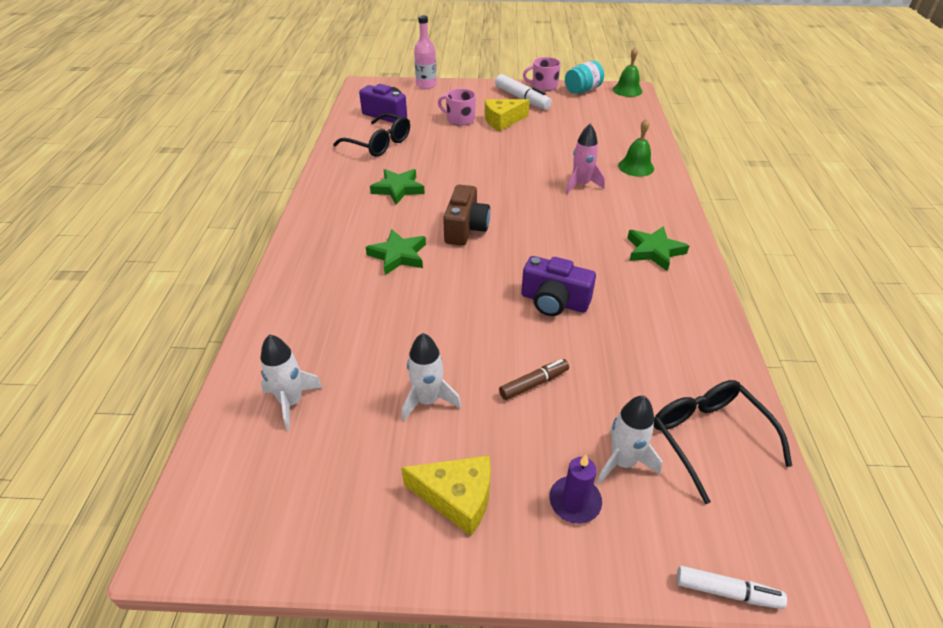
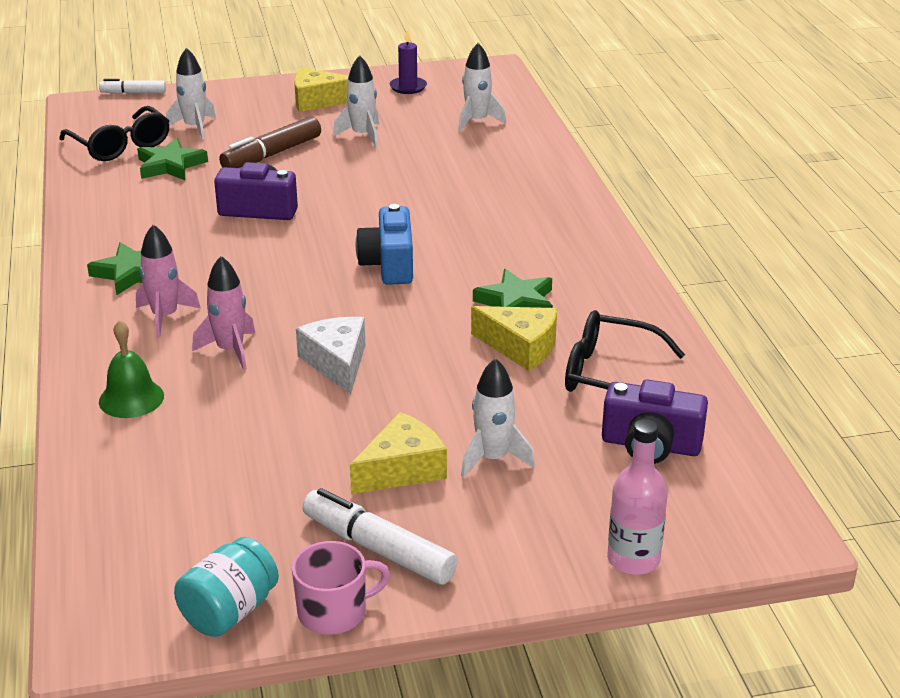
camera: 165 degrees right, 10 degrees down
(398, 255) = (458, 226): green star -> green star (170, 165)
(414, 163) = (521, 347): none -> yellow cheese
(460, 119) = (493, 458): pink mug -> white rocket
(465, 229) = (389, 265): brown camera -> blue camera
(520, 169) = (337, 363): none -> white cheese
(534, 383) = (272, 154): brown marker -> brown marker, size x1.64
(575, 501) = (232, 109): purple candle -> purple candle (408, 87)
(624, 212) = (165, 317): none -> pink rocket
(627, 90) = (108, 633): green bell -> none

